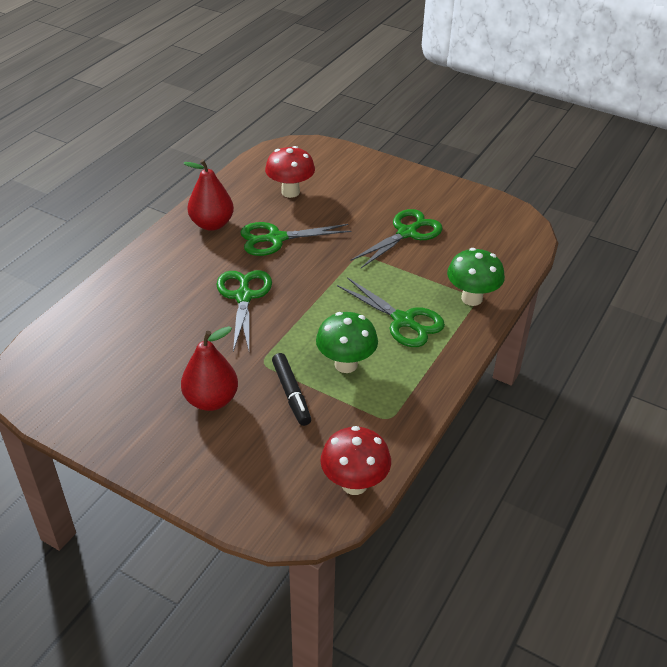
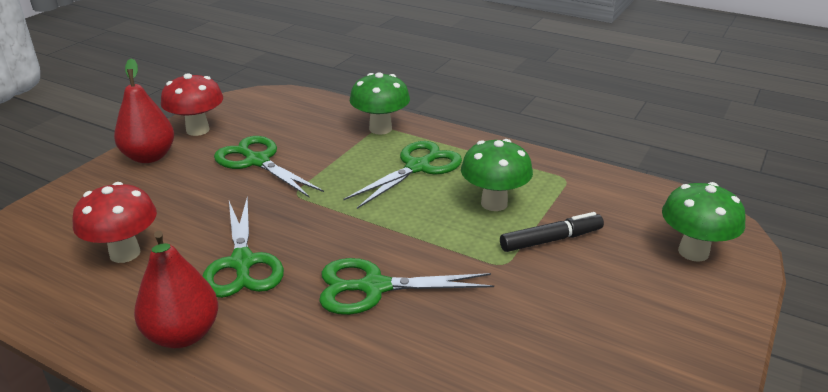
camera: 90 degrees left, 10 degrees down
(211, 400) = (582, 304): red pear -> red pear (149, 157)
(267, 486) = (693, 252): none -> green mushroom
(354, 484) = (660, 198): red mushroom -> red mushroom (197, 130)

